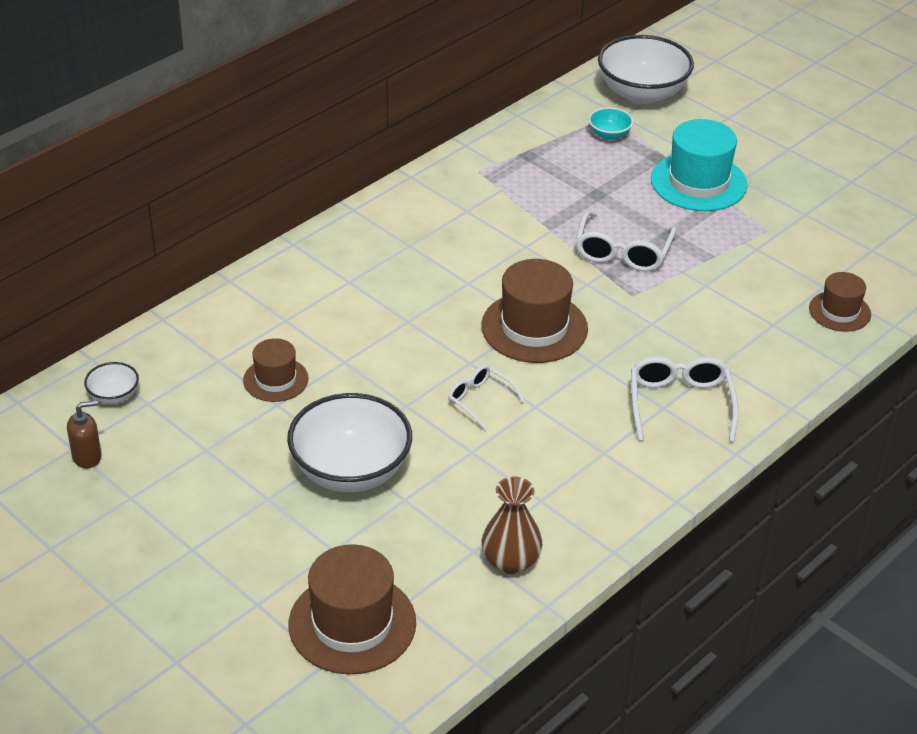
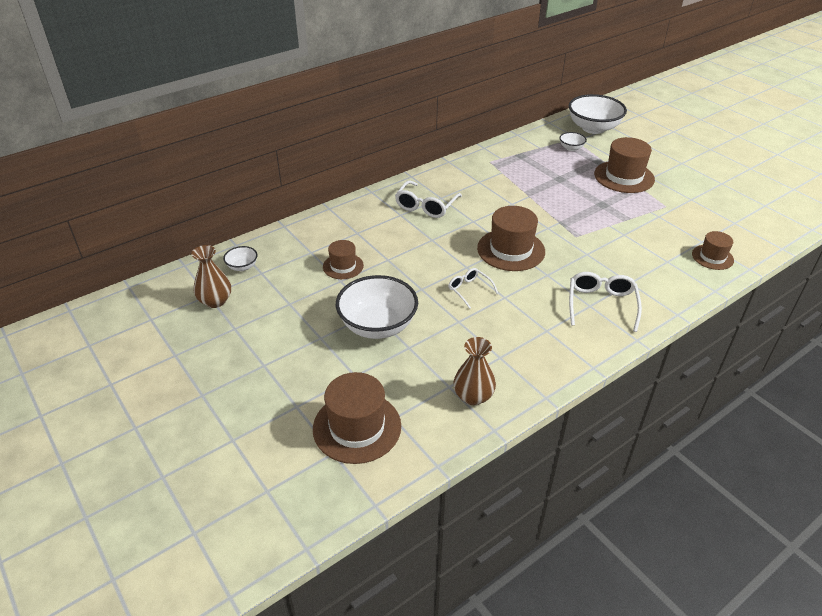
camera: 10 degrees right, 0 degrees up
(87, 457) = (215, 301): brown soap dispenser -> brown vase
(609, 135) = (571, 148): turquoise bowl -> white bowl
(622, 252) = (572, 211): white glasses -> white glasses (426, 206)
(698, 182) = (624, 177): turquoise hat -> brown hat

